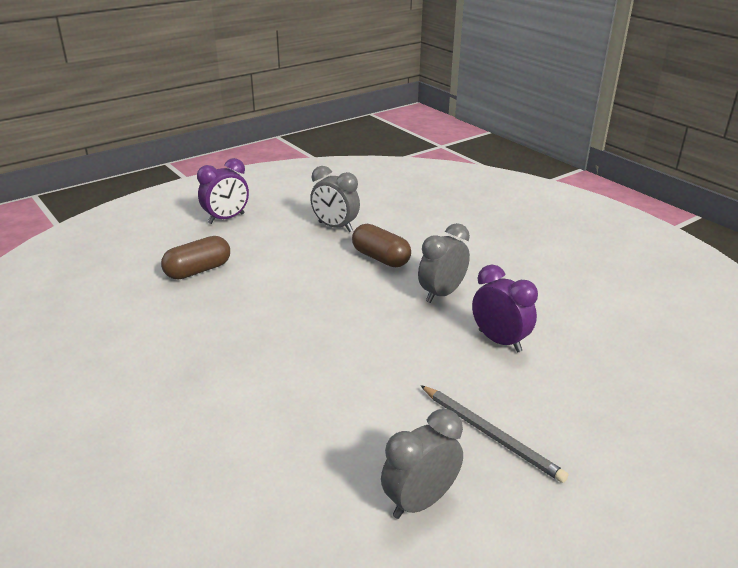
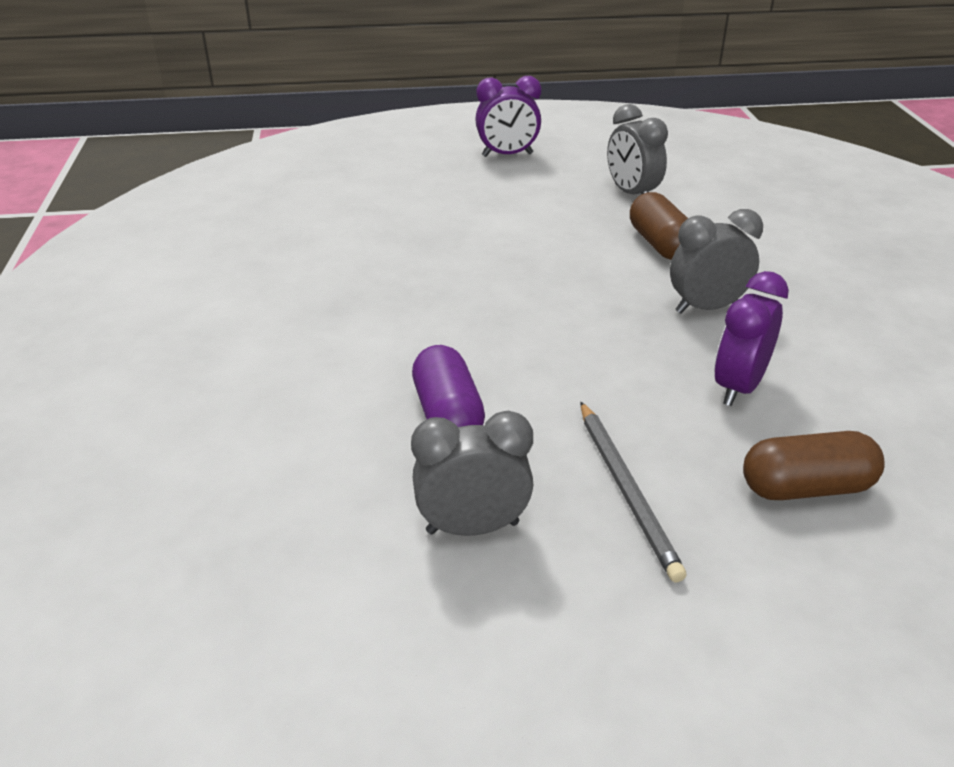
camera: 30 degrees right, 5 degrees up
(198, 270) = (430, 203): brown capsule -> brown capsule (806, 487)
(339, 427) = (447, 414): none -> purple capsule
(499, 341) = (738, 387): purple clock -> purple clock turned 135 degrees counterclockwise

